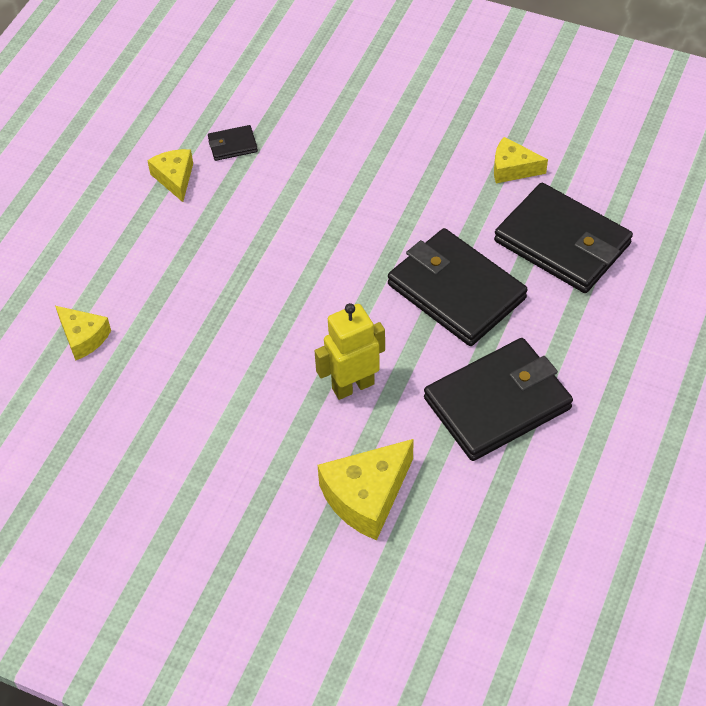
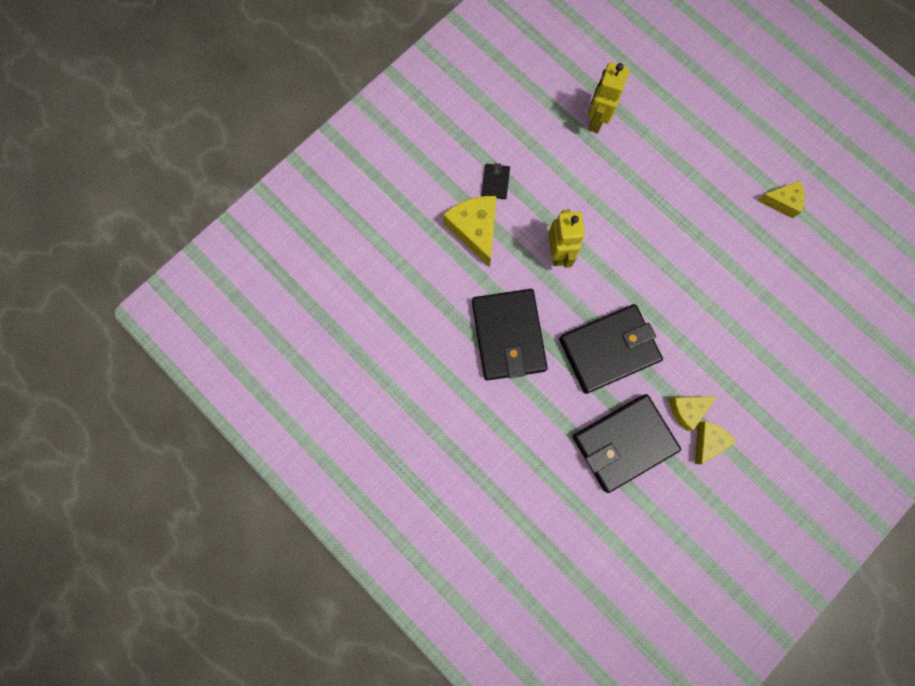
camera: 110 degrees right, 25 degrees up
(83, 337) = (660, 107): yellow cheese -> yellow cheese (687, 409)
(131, 405) = (596, 120): none -> yellow robot
(232, 145) = (801, 251): black wallet -> black wallet (495, 182)

